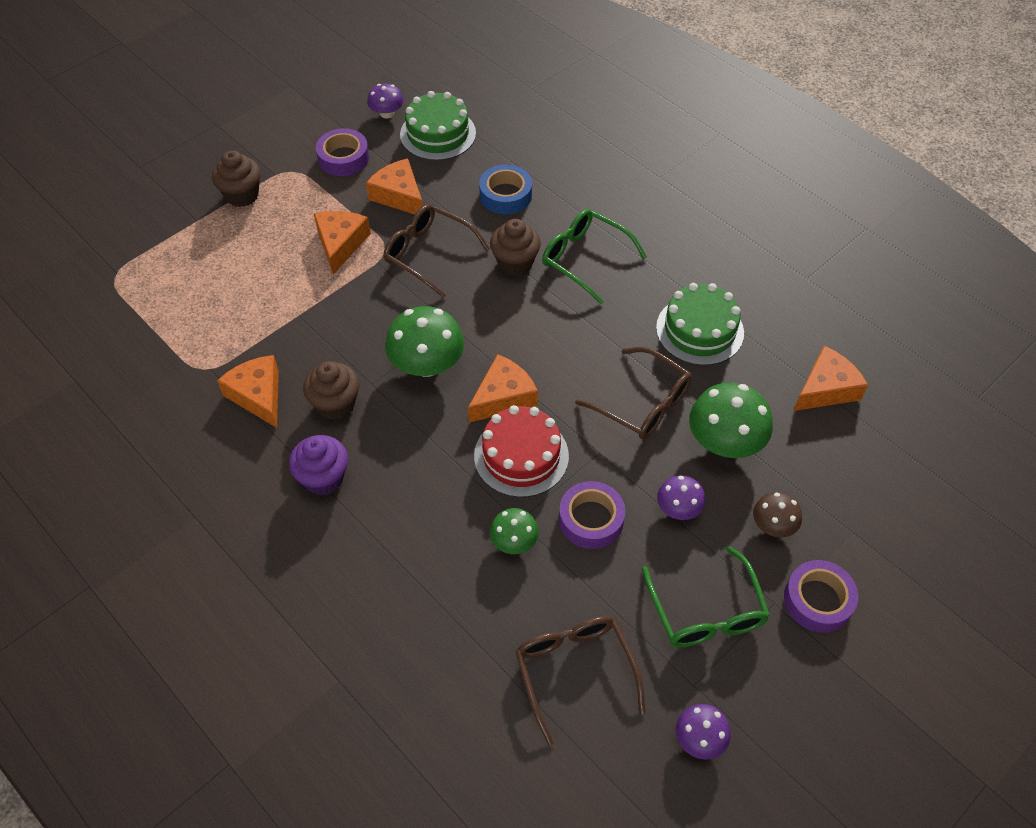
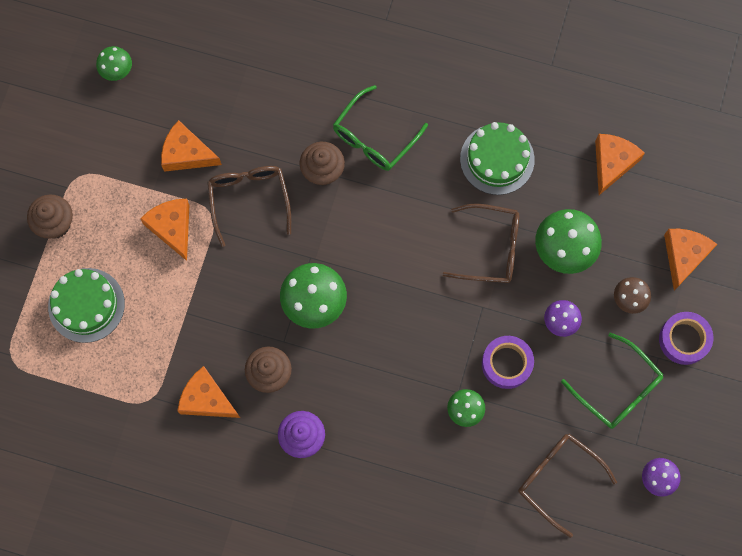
camera: 30 degrees left, 20 degrees up
(343, 158) = (113, 139): purple tape -> none
(387, 113) = (116, 70): purple mushroom -> green mushroom
(428, 254) = (249, 199): brown glasses -> brown glasses turned 75 degrees clockwise
(438, 134) = (176, 70): green cake -> green cake (86, 305)
(503, 397) = (388, 299): orange cheese -> orange cheese (683, 256)
(505, 195) = (273, 106): blue tape -> none
(521, 456) = (430, 340): red cake -> none
(584, 259) = (374, 137): green glasses -> green glasses turned 60 degrees counterclockwise

